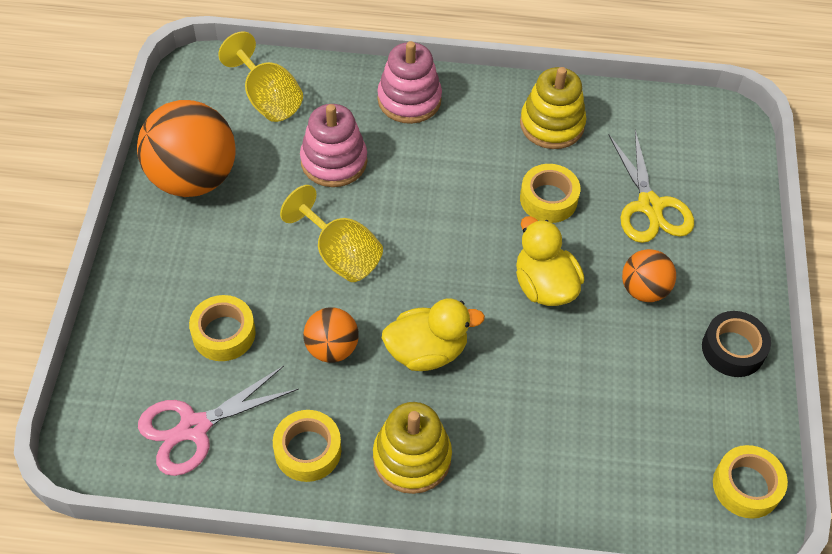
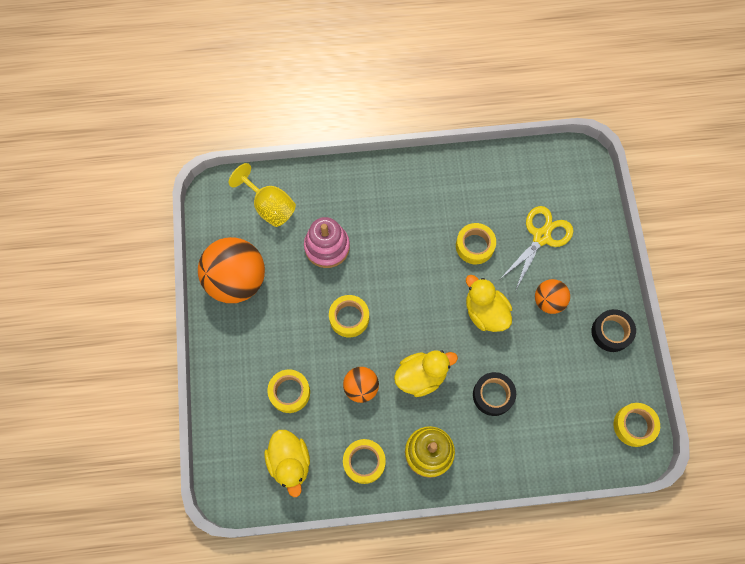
camera: 10 degrees left, 15 degrees up
(194, 428) = (290, 462): pink scissors -> yellow duck
(340, 254) = (349, 318): yellow goblet -> yellow tape
(409, 99) = (365, 186): pink stacking toy -> none
(530, 398) = (493, 395): none -> black tape
(552, 124) = (465, 186): yellow stacking toy -> none
(650, 206) = (541, 237): yellow scissors -> yellow scissors turned 120 degrees counterclockwise

